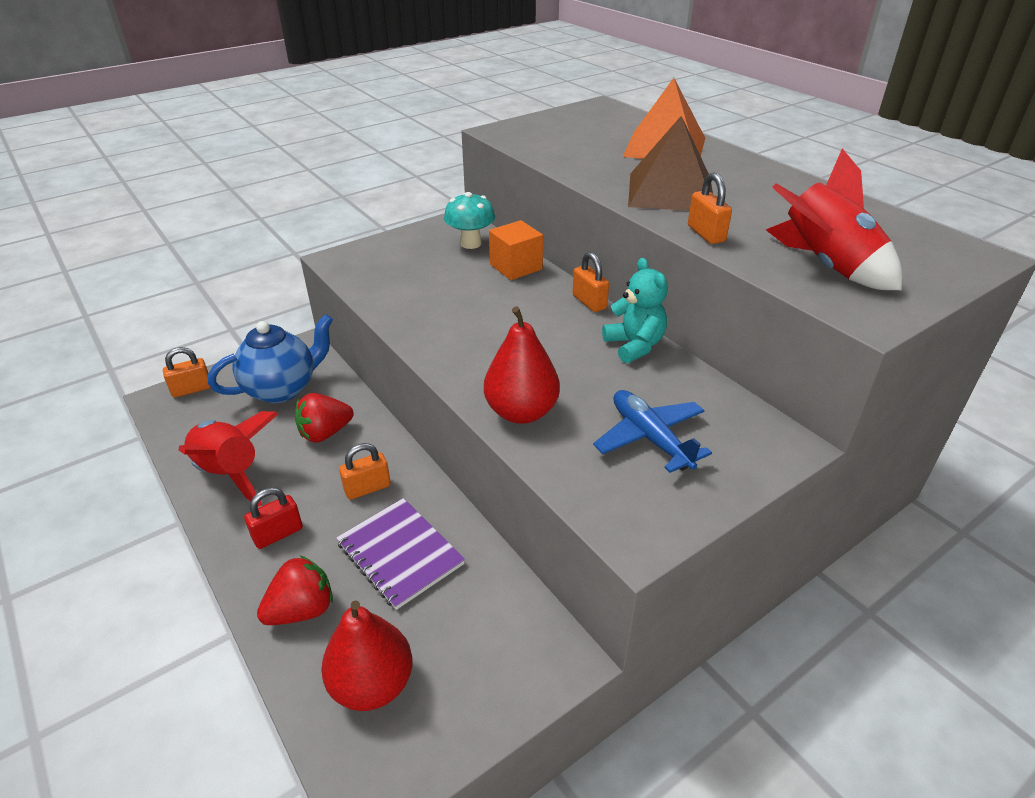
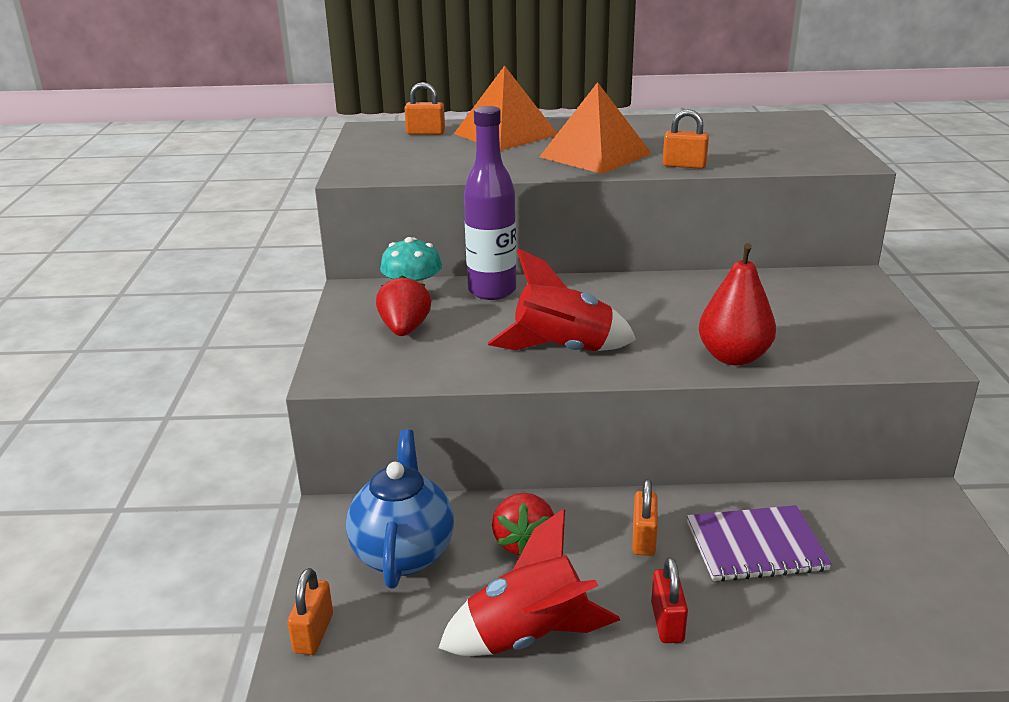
camera: 55 degrees left, 10 degrees down
(302, 610) = (793, 633): red strawberry -> red strawberry (405, 329)
(372, 684) = (911, 612): red pear -> none
(516, 267) = (492, 291): orange cube -> purple bottle
(589, 302) = (596, 280): orange padlock -> orange padlock (425, 133)
(634, 346) = (684, 284): turquoise teddy bear -> none
(650, 438) = (813, 318): blue plane -> none
(671, 191) = (595, 155): brown pyramid -> orange pyramid
(825, 266) = (773, 151): red rocket -> red rocket (562, 350)

